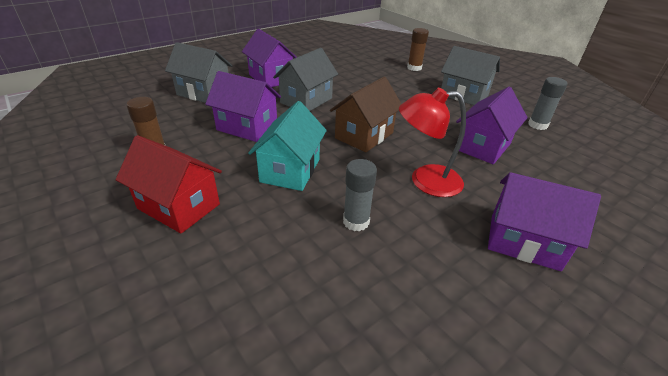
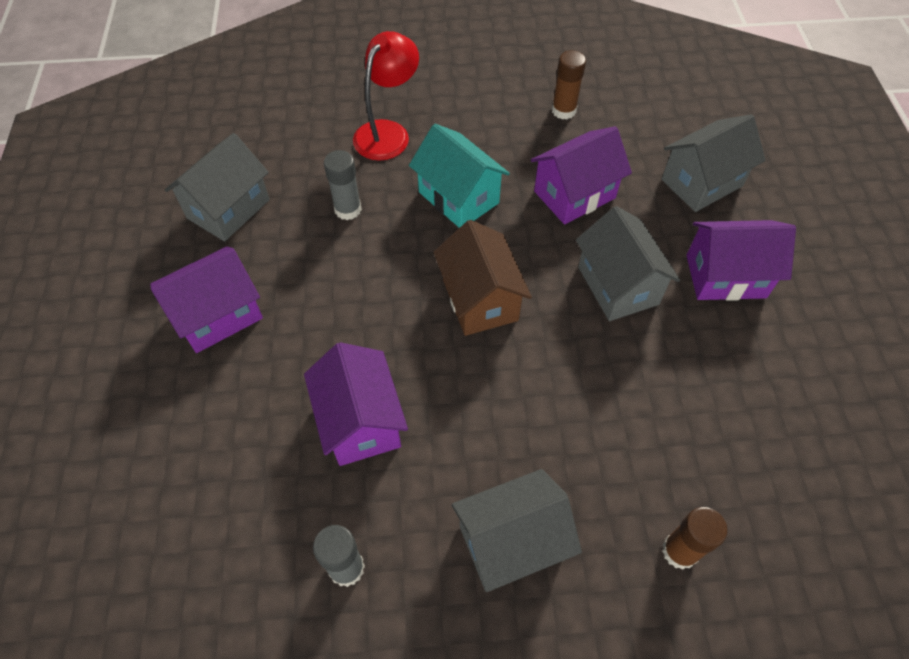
camera: 125 degrees right, 20 degrees up
(179, 206) = (461, 108): red house -> none
(425, 181) = (352, 301): red lamp -> red lamp (388, 132)
(441, 310) = (228, 209): none -> grey house

